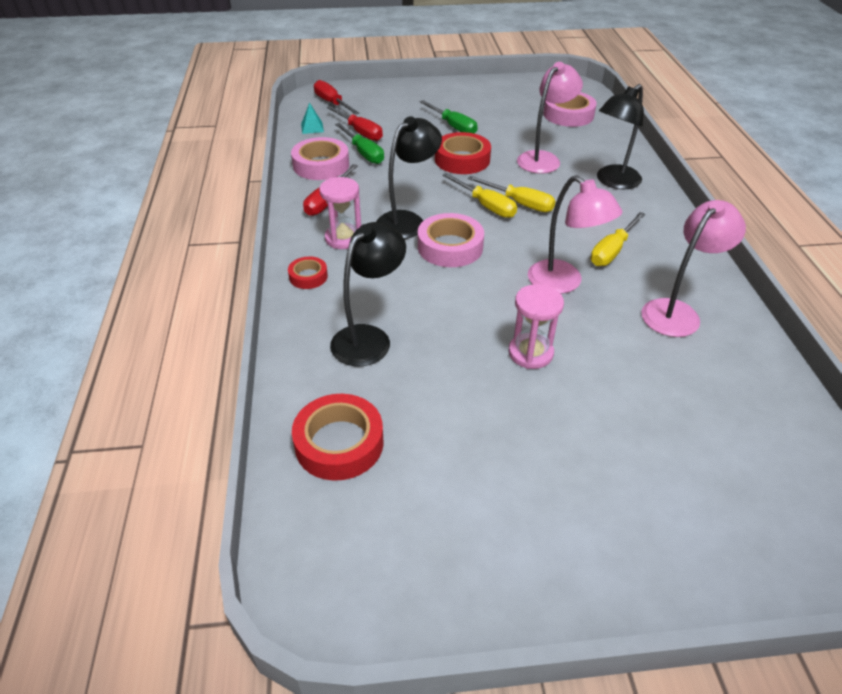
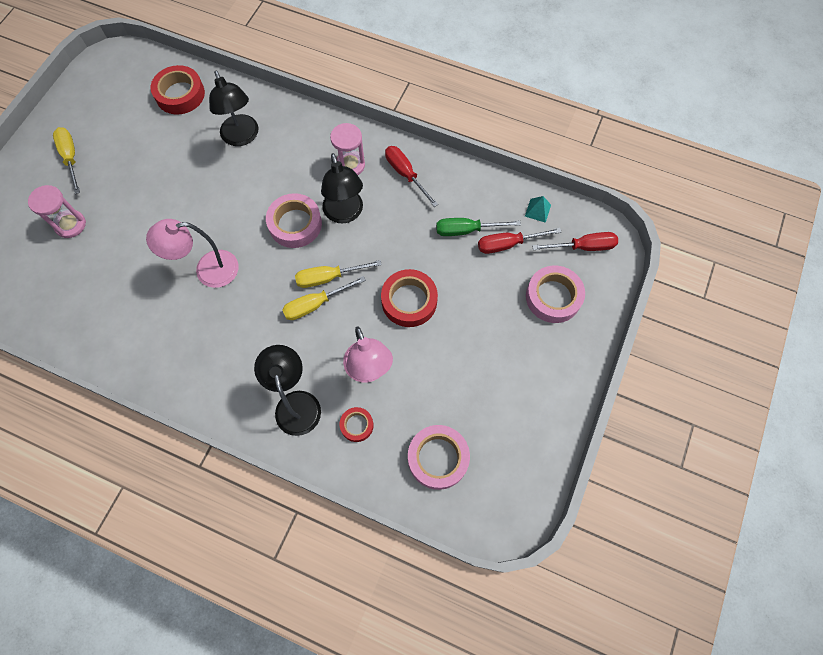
camera: 120 degrees right, 25 degrees up
(308, 276) = (321, 129): red tape -> red tape (357, 425)
(321, 165) = (464, 191): pink tape -> pink tape (553, 297)
(453, 126) = (475, 329): green screwdriver -> none
(530, 353) = (167, 210): pink hourglass -> pink hourglass (70, 225)
(612, 251) = (214, 328): yellow screwdriver -> yellow screwdriver (71, 158)
(677, 312) = (130, 319): pink lamp -> none

